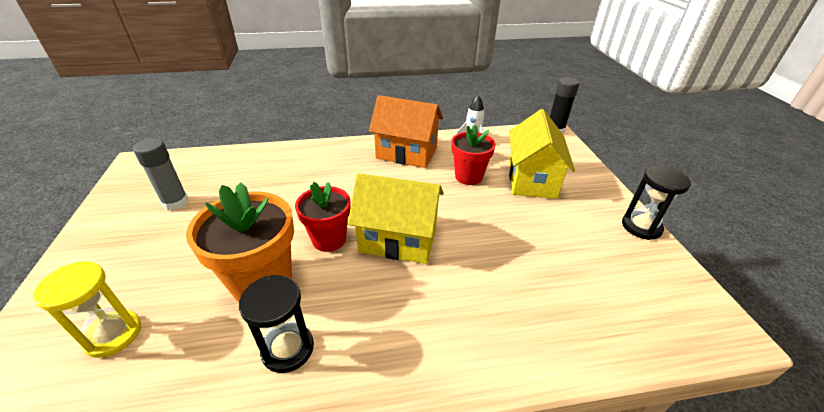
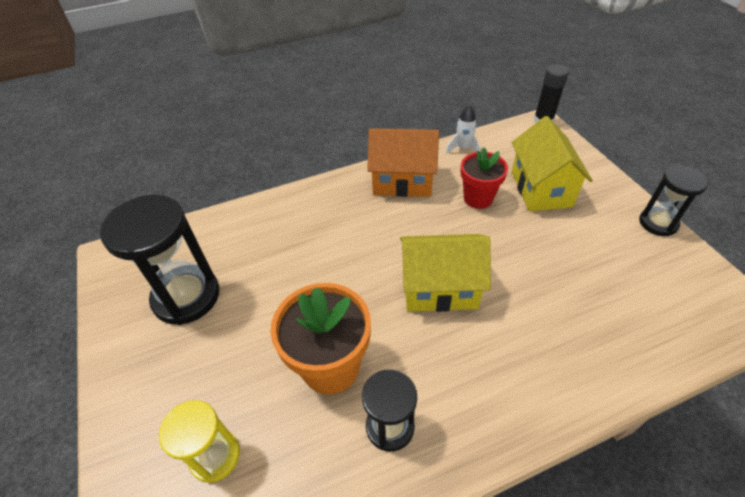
camera: 10 degrees left, 10 degrees up
(176, 203) = (186, 296): grey glue stick -> black hourglass
(329, 239) = (371, 303): red flower pot -> none

